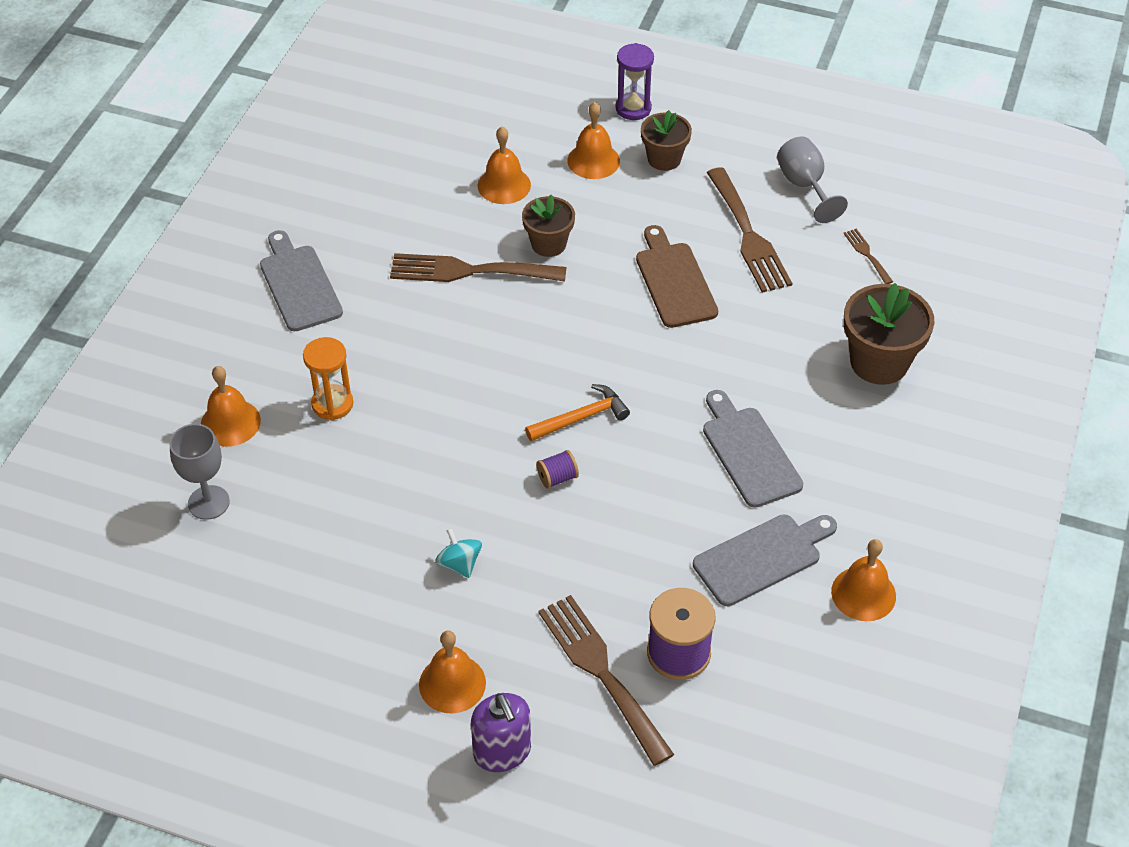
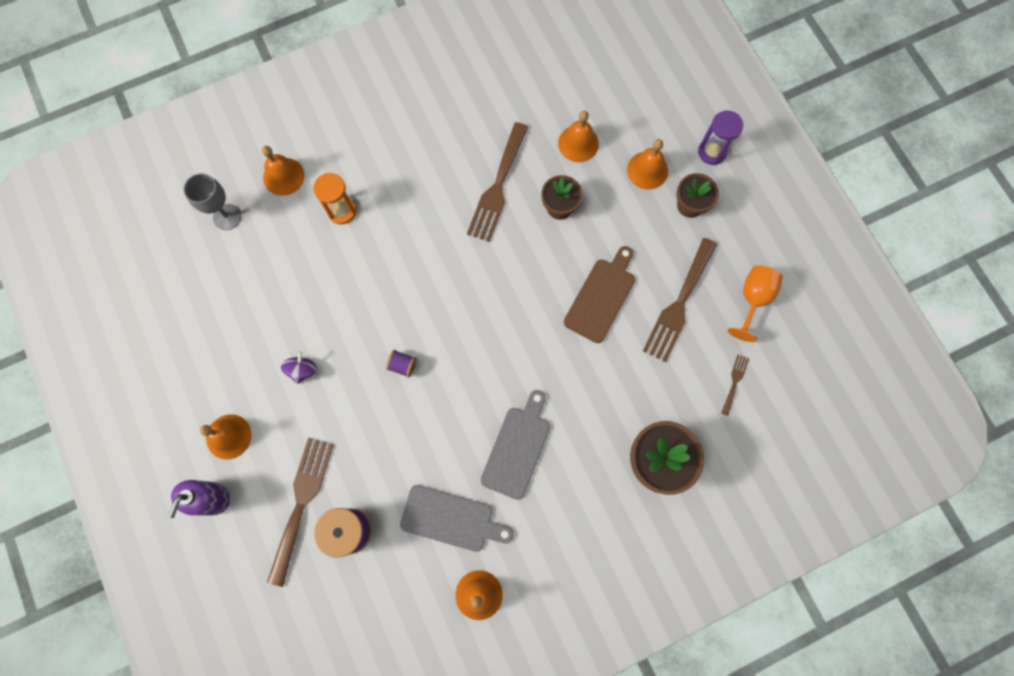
camera: 45 degrees right, 25 degrees up
(299, 284) = (402, 116): grey cutting board -> none
(459, 564) = (302, 370): turquoise spinning top -> purple spinning top
(469, 271) = (498, 187): brown fork -> brown fork turned 120 degrees counterclockwise
(581, 417) = (454, 339): orange hammer -> none
(804, 186) = (753, 299): grey goblet -> orange goblet

